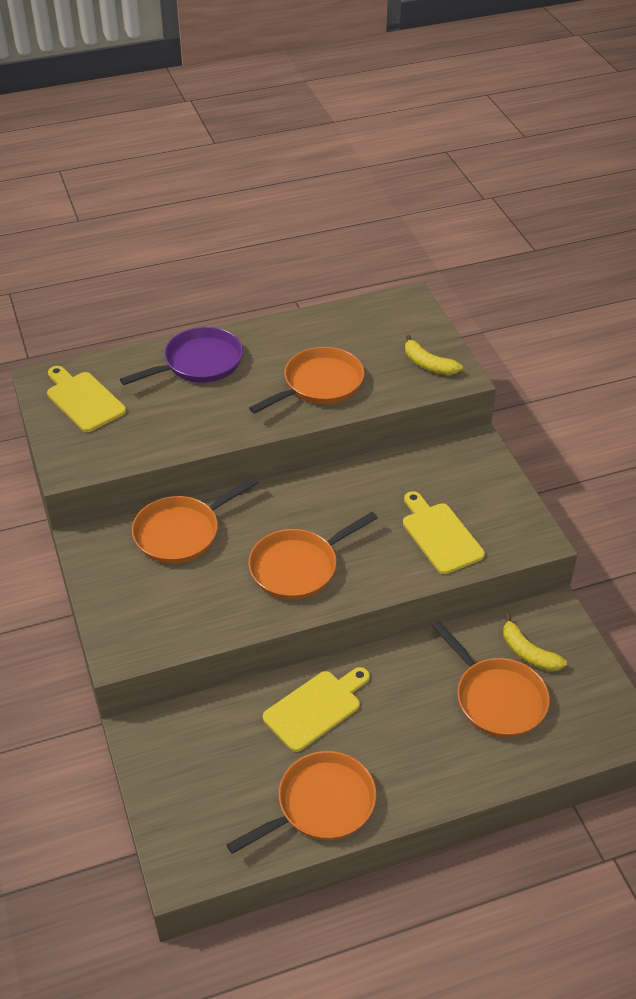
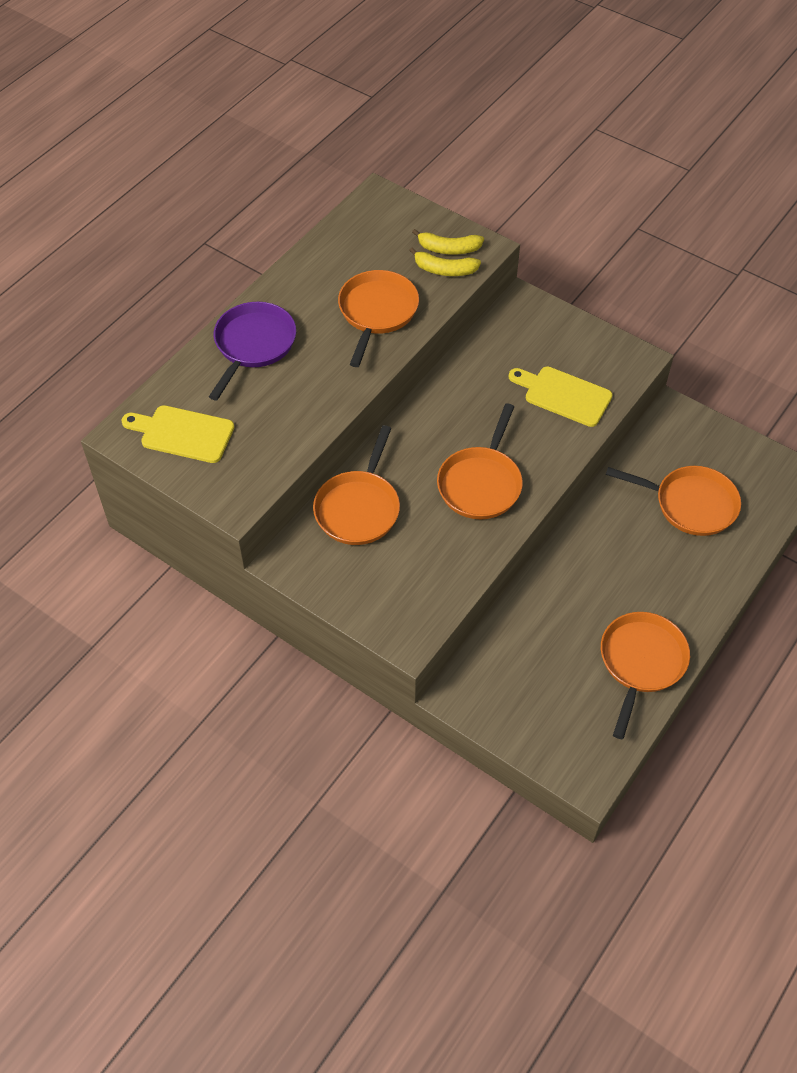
camera: 35 degrees left, 10 degrees up
(316, 708) = (571, 591): yellow cutting board -> none
(528, 653) = (681, 455): yellow banana -> yellow banana (444, 270)

